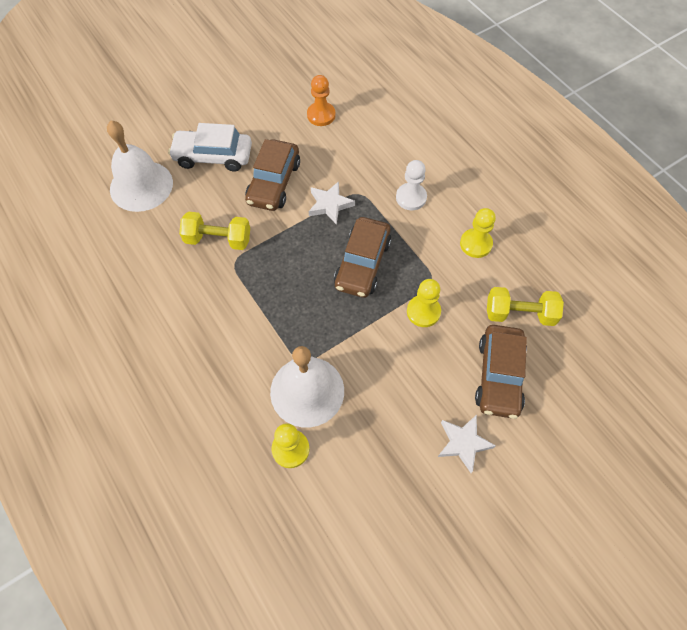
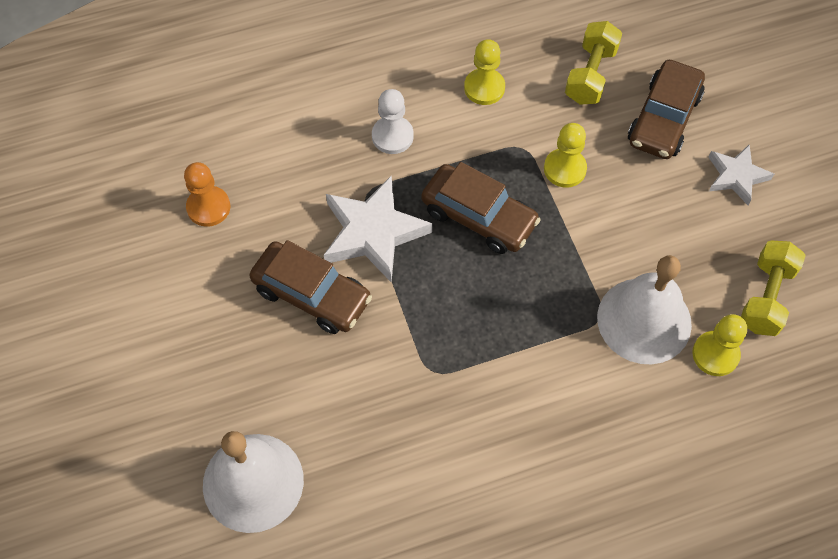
camera: 75 degrees left, 0 degrees up
(213, 156) = (232, 368): white car -> none
(218, 239) = (388, 386): yellow dumbbell -> yellow dumbbell (766, 297)
(330, 205) = (373, 232): white star -> white star, size x1.66
(499, 376) = (663, 119): brown car -> brown car turned 90 degrees clockwise

